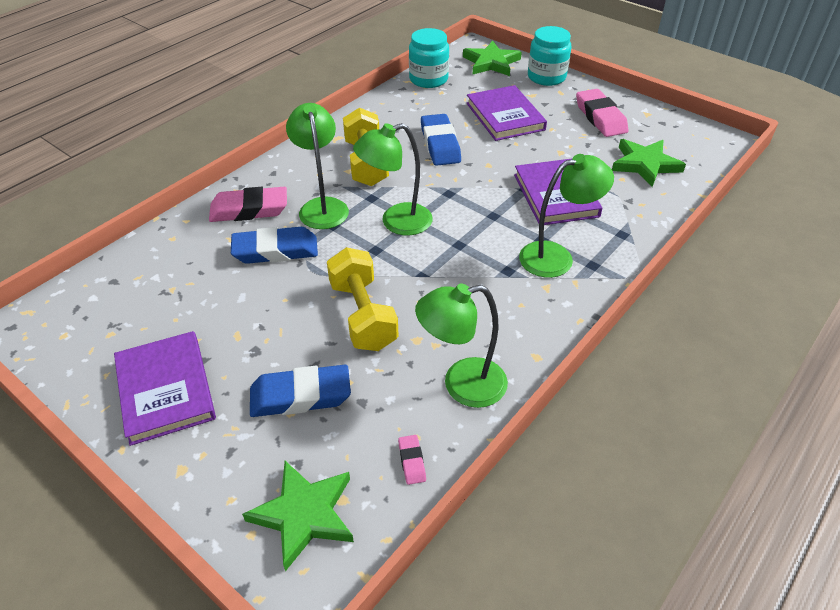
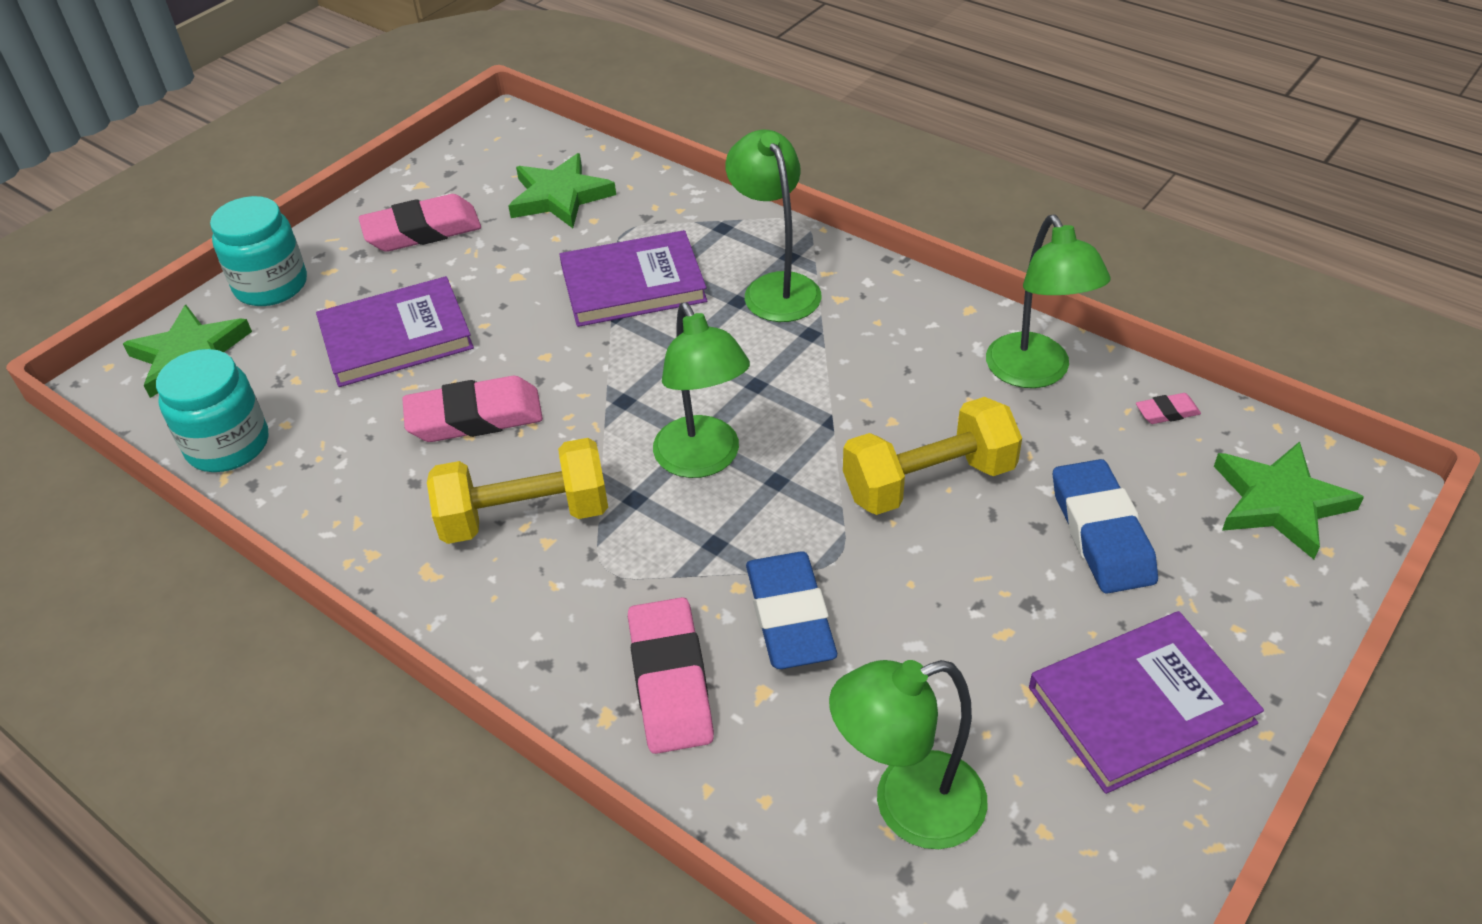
camera: 90 degrees left, 0 degrees up
(322, 206) = (660, 566): green lamp -> green lamp (907, 806)
(440, 144) = (475, 417): blue eraser -> pink eraser

